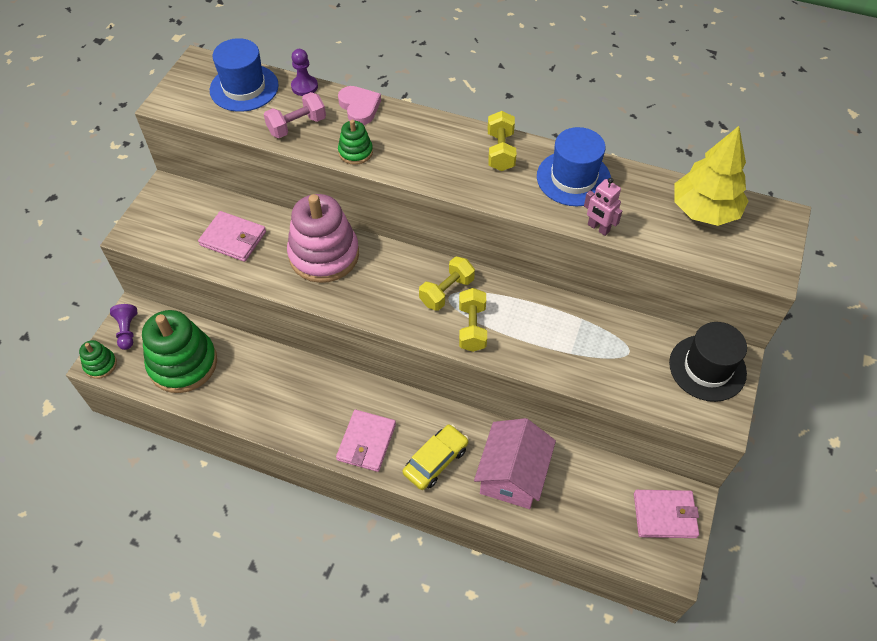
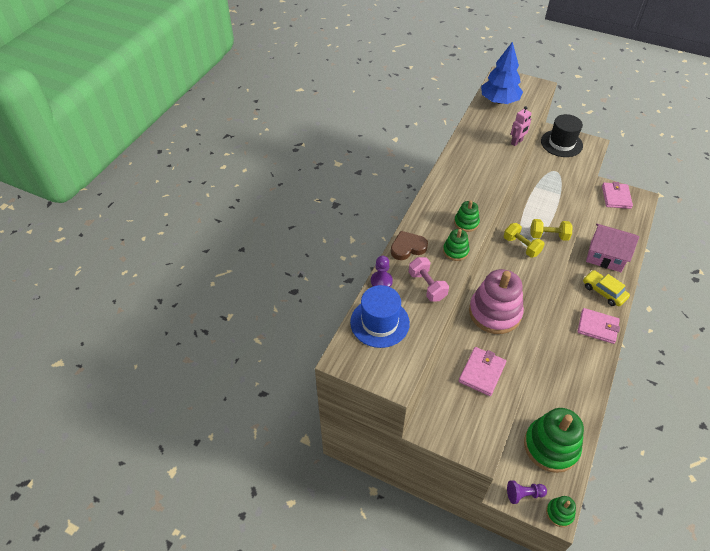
camera: 85 degrees left, 5 degrees down
(359, 107) = (407, 247): pink heart -> brown heart
(408, 163) = (466, 223): none -> green stacking toy
(500, 151) = (453, 177): yellow dumbbell -> none
(573, 178) = (476, 147): blue hat -> none
(704, 210) = (499, 101): yellow tree -> blue tree

